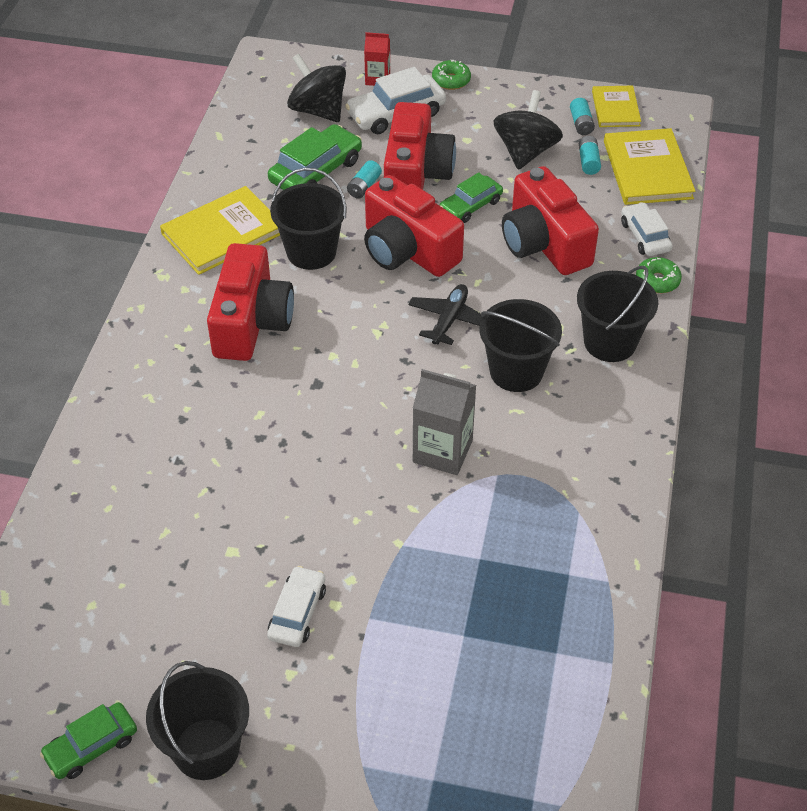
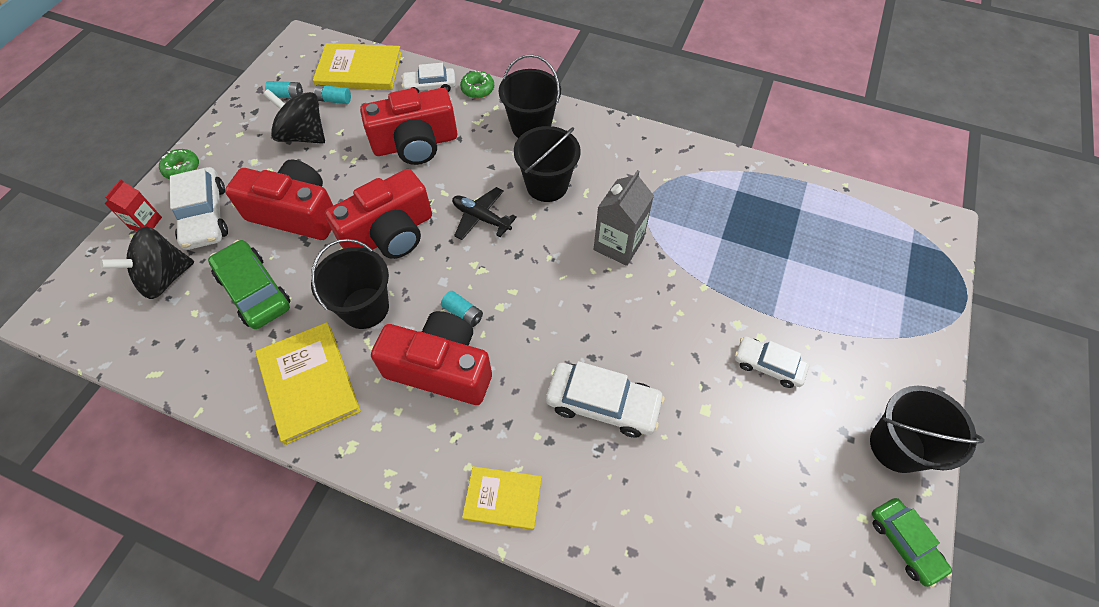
camera: 80 degrees left, 10 degrees up
(228, 458) = (602, 404): none -> white car
(364, 187) = (294, 255): turquoise battery -> turquoise battery (463, 313)
(470, 206) = (353, 182): green car -> none
(615, 108) = (280, 72): yellow book -> yellow book (503, 498)

